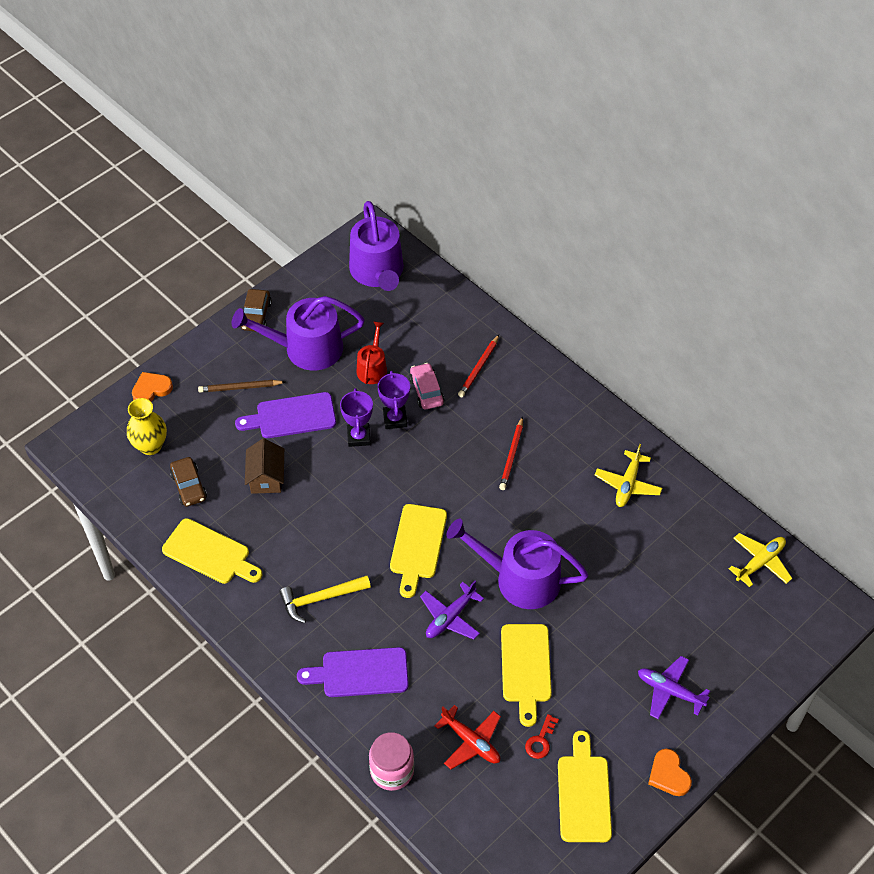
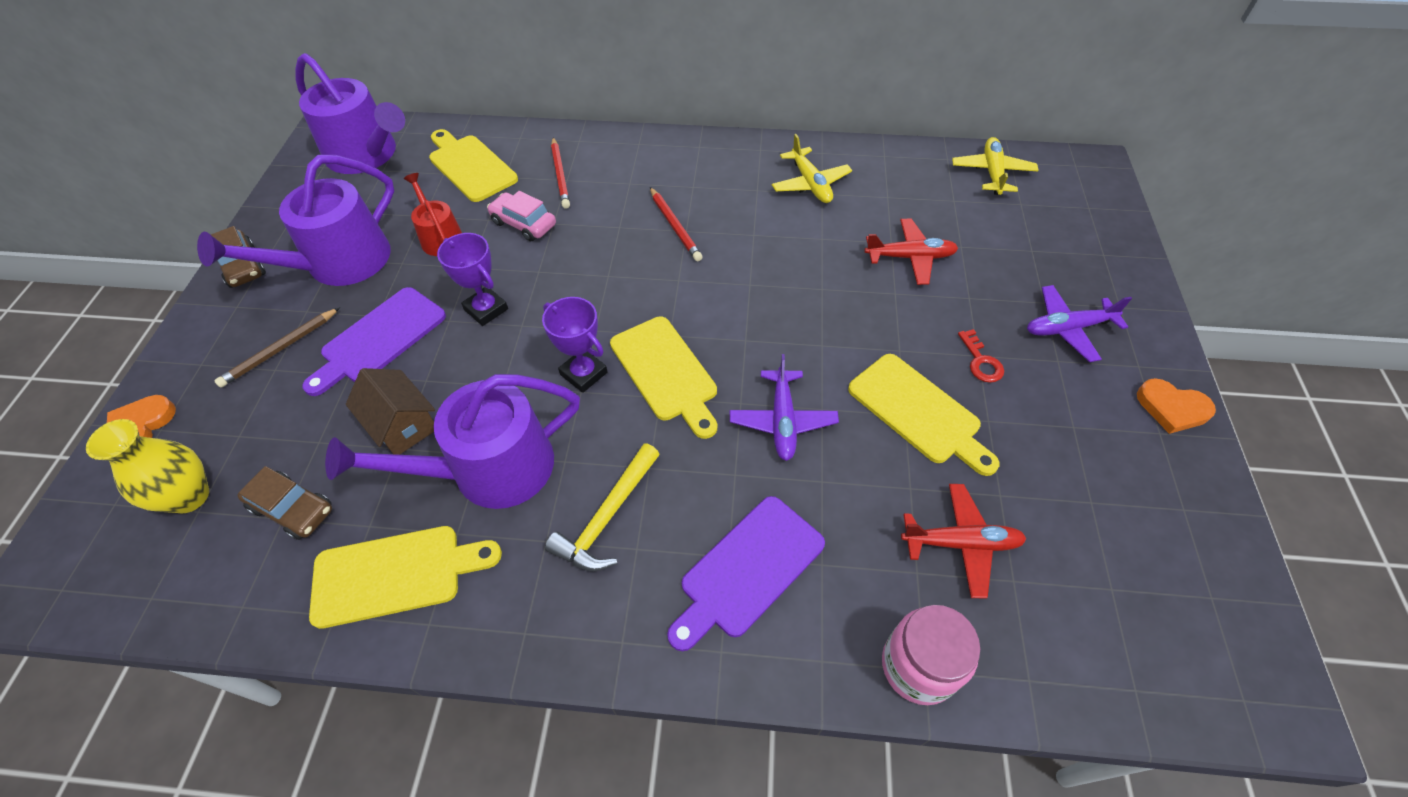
camera: 40 degrees left, 0 degrees up
(395, 419) = (513, 268): purple trophy -> purple trophy (583, 373)
(520, 579) = (810, 329): purple watering can -> purple watering can (490, 469)
(540, 741) = (1024, 477): red key -> red key (981, 361)
(584, 793) = (1133, 498): yellow cutting board -> yellow cutting board (470, 166)
(630, 579) = (910, 257): none -> red plane

